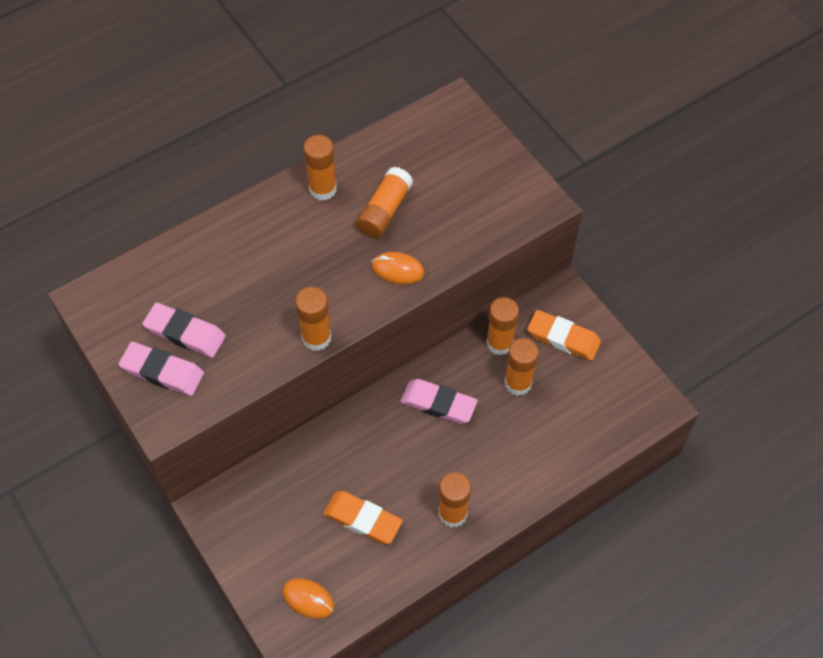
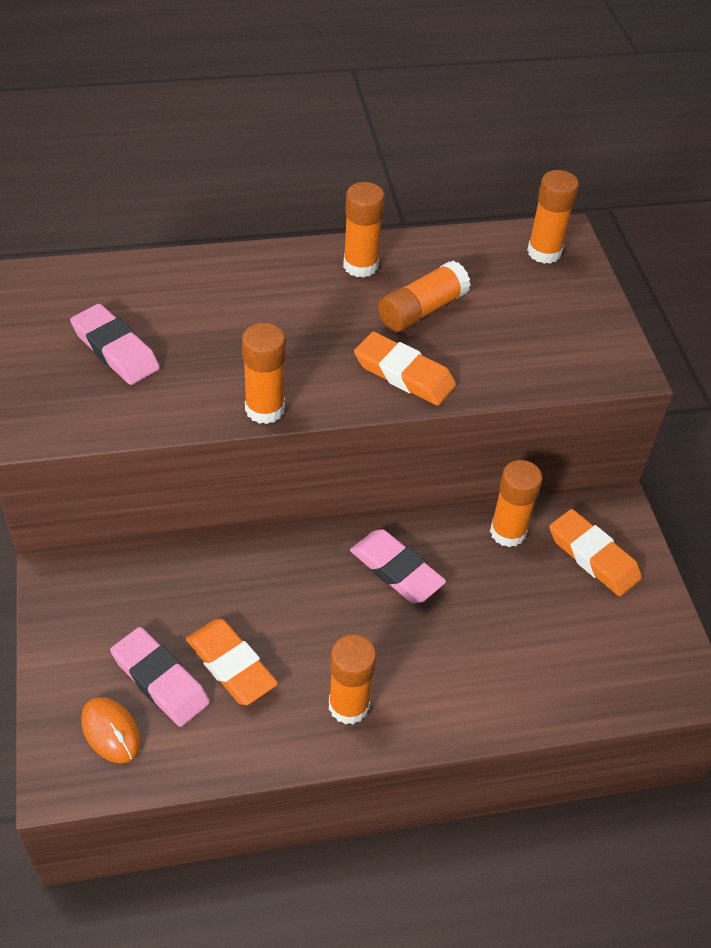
camera: 20 degrees right, 10 degrees down
(162, 371) = (64, 378): pink eraser -> pink eraser (160, 680)
(397, 270) = (404, 374): orange mouse -> orange eraser
(518, 383) = (509, 586): orange glue stick -> orange glue stick (544, 252)

